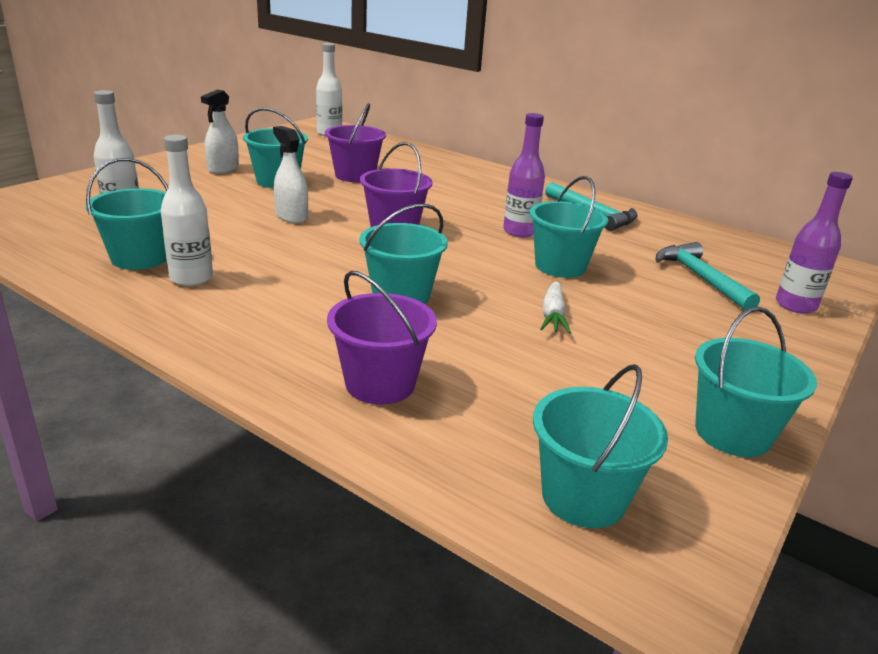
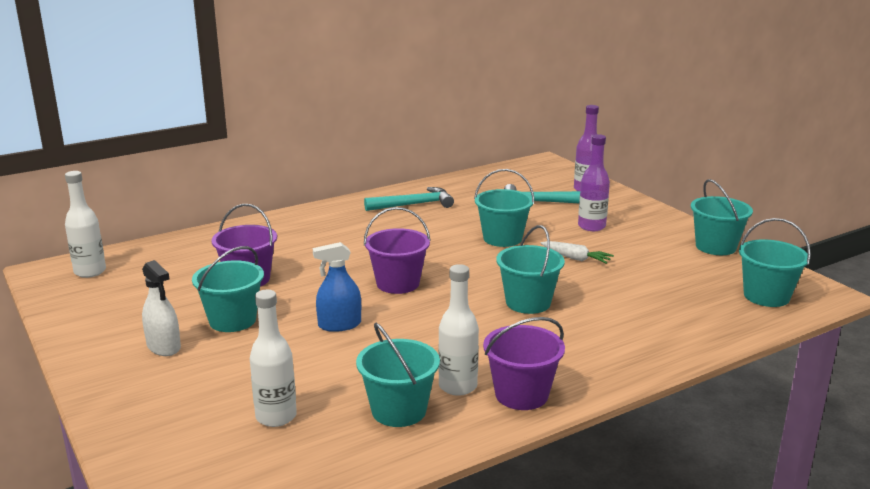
camera: 65 degrees left, 5 degrees down
(291, 216) = (339, 325): white spray bottle -> blue spray bottle
(380, 384) = (650, 330): purple bucket -> purple bucket (521, 394)
(519, 232) = (433, 237): purple bottle -> purple bottle (591, 226)

